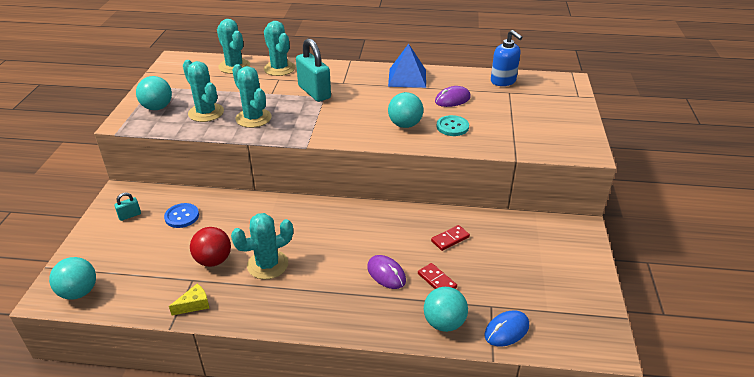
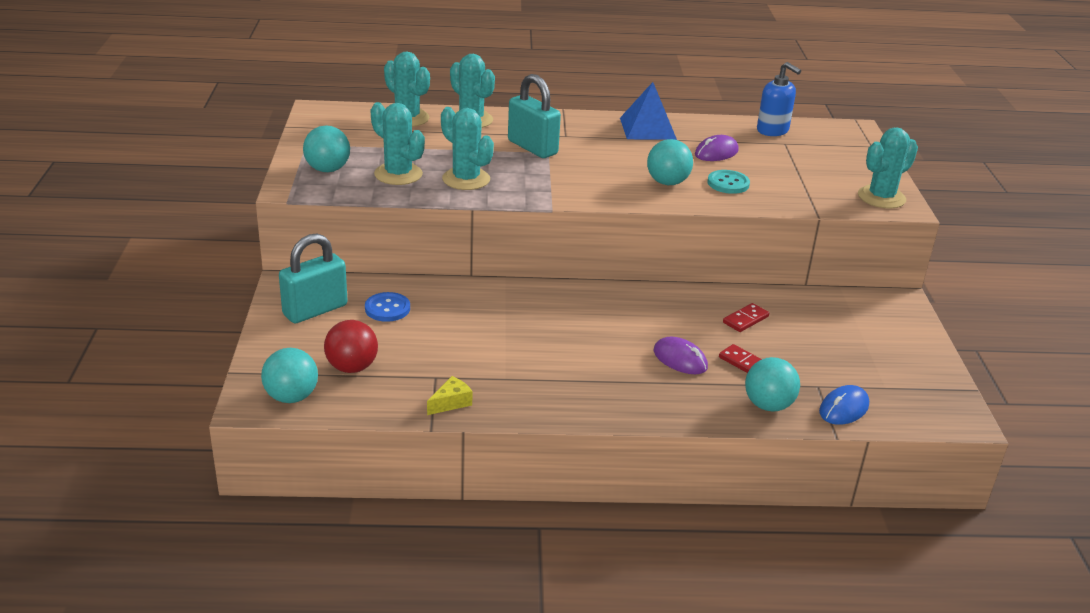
camera: 10 degrees left, 5 degrees down
(130, 215) = (315, 310): turquoise padlock -> turquoise padlock, size x2.19
(213, 260) = (453, 355): red ball -> red ball (352, 367)
(267, 265) = (526, 356): turquoise cactus -> turquoise cactus (881, 197)

